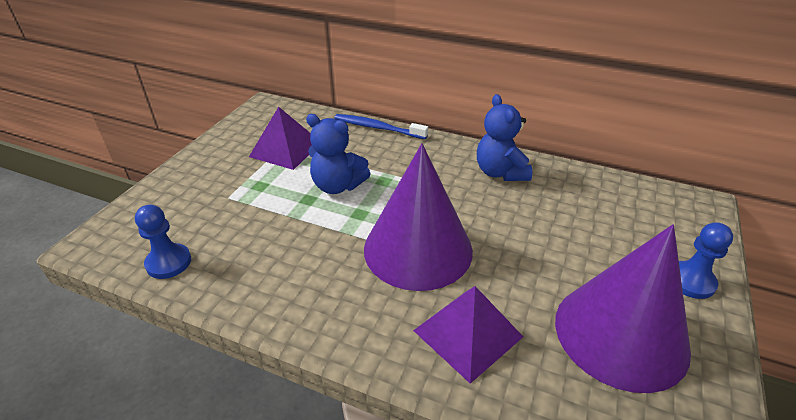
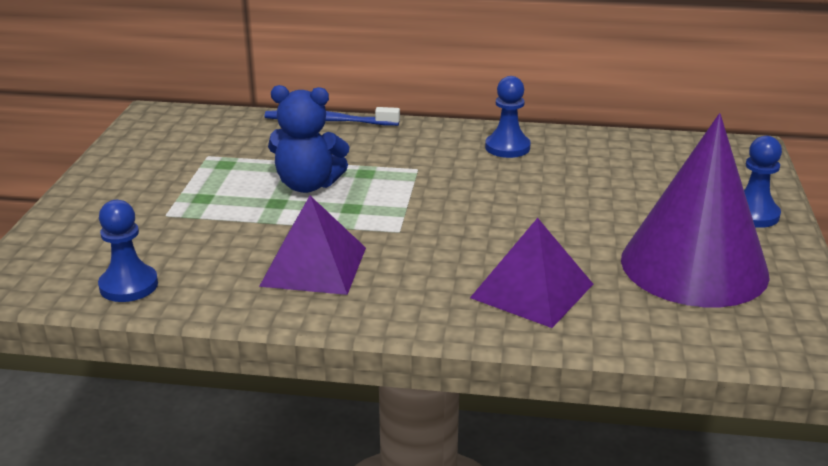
camera: 15 degrees left, 10 degrees down
(286, 149) = (215, 157): purple pyramid -> purple pyramid (314, 266)
(418, 249) = (441, 229): purple cone -> none
(500, 172) = (507, 147): blue teddy bear -> blue pawn

